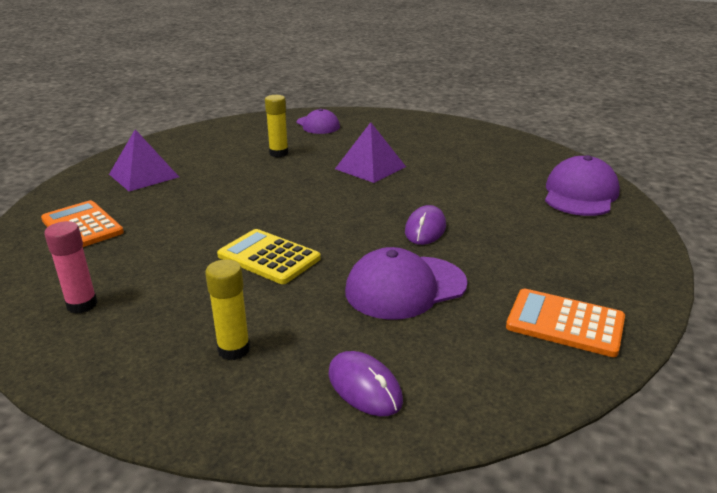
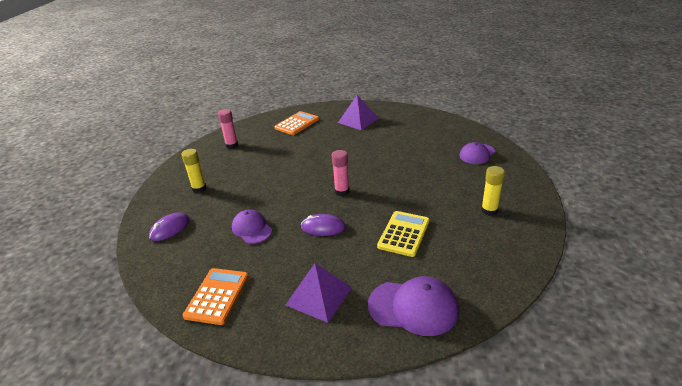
camera: 80 degrees right, 5 degrees up
(268, 257) = (277, 179): yellow calculator -> yellow calculator (404, 234)
(279, 153) = (413, 151): yellow glue stick -> yellow glue stick (489, 210)
(345, 208) = (342, 191): none -> pink glue stick
(370, 167) = (410, 190): purple pyramid -> purple pyramid (319, 296)
(405, 287) = (252, 229): purple cap -> purple cap, size x0.66

